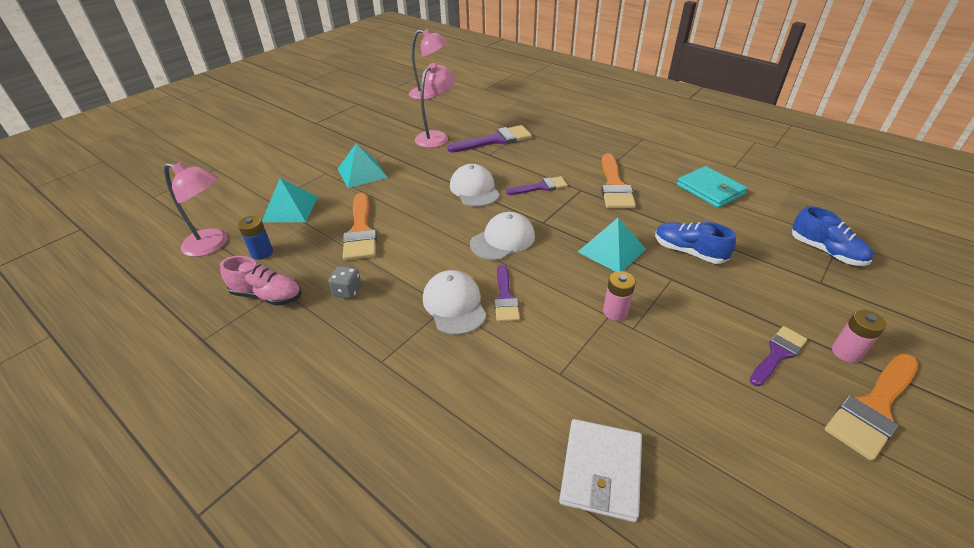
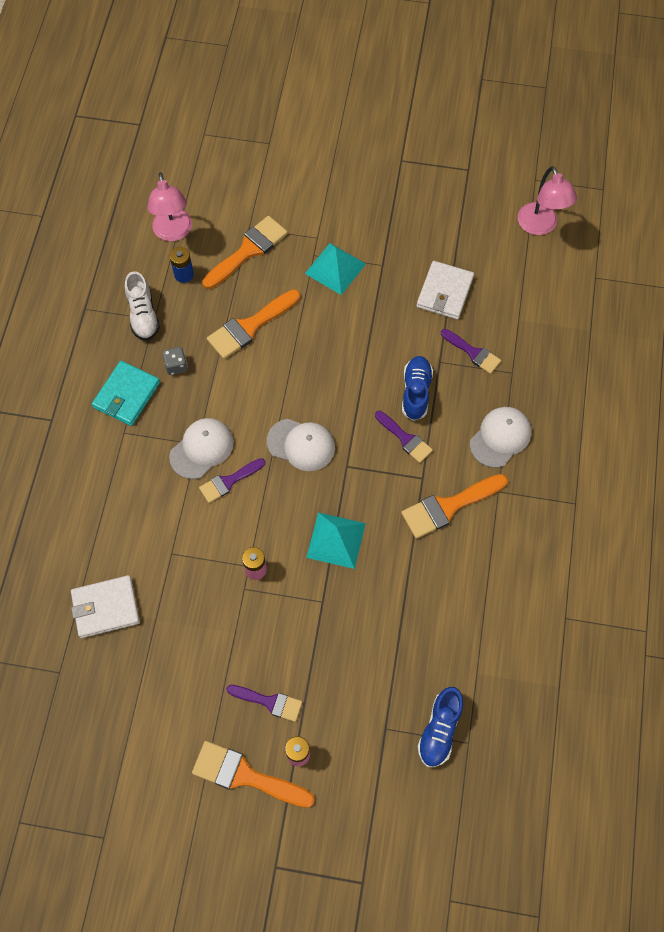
camera: 60 degrees right, 25 degrees up
(267, 295) = (143, 315): pink shoe -> white shoe
(290, 209) = (248, 251): turquoise pyramid -> orange brush
(436, 137) = (444, 292): pink lamp -> white wallet
(474, 189) = (366, 381): white cap -> white cap (500, 437)
(495, 140) = (473, 353): purple brush -> purple brush, size x0.63
(688, 252) = (370, 606): blue shoe -> blue shoe (416, 392)
(710, 190) = (496, 602): turquoise wallet -> turquoise wallet (126, 395)

